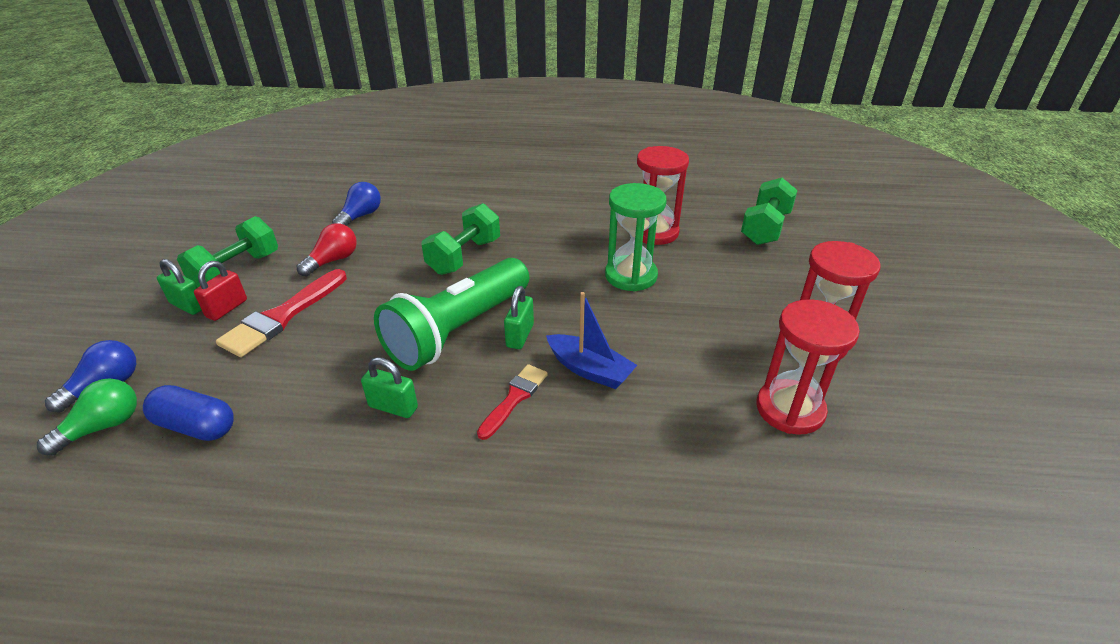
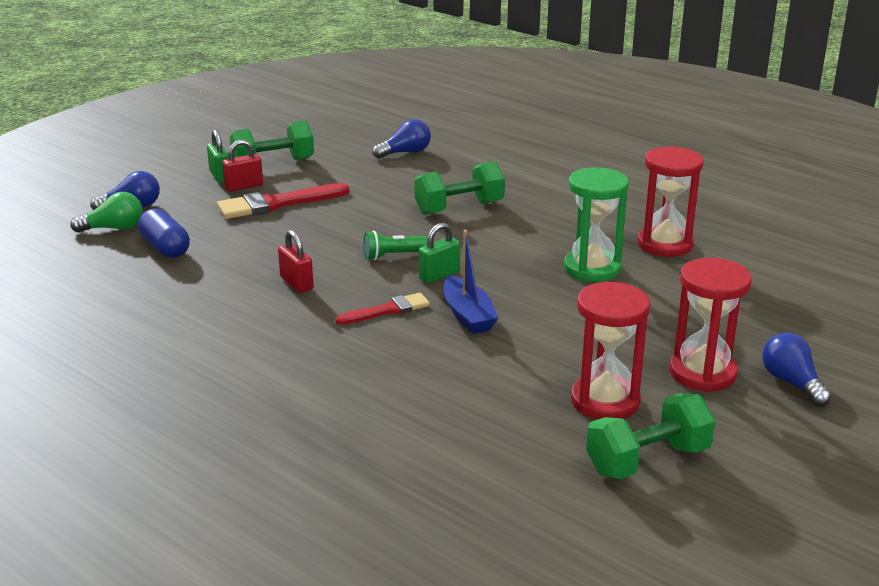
camera: 35 degrees right, 10 degrees down
(333, 261) = (350, 178): red light bulb -> none
(393, 407) = (296, 283): green padlock -> red padlock
(458, 330) = (395, 255): green flashlight -> green flashlight, size x0.42
(765, 228) = (795, 277): green dumbbell -> green dumbbell (647, 460)
(875, 323) = (792, 383): none -> blue light bulb

